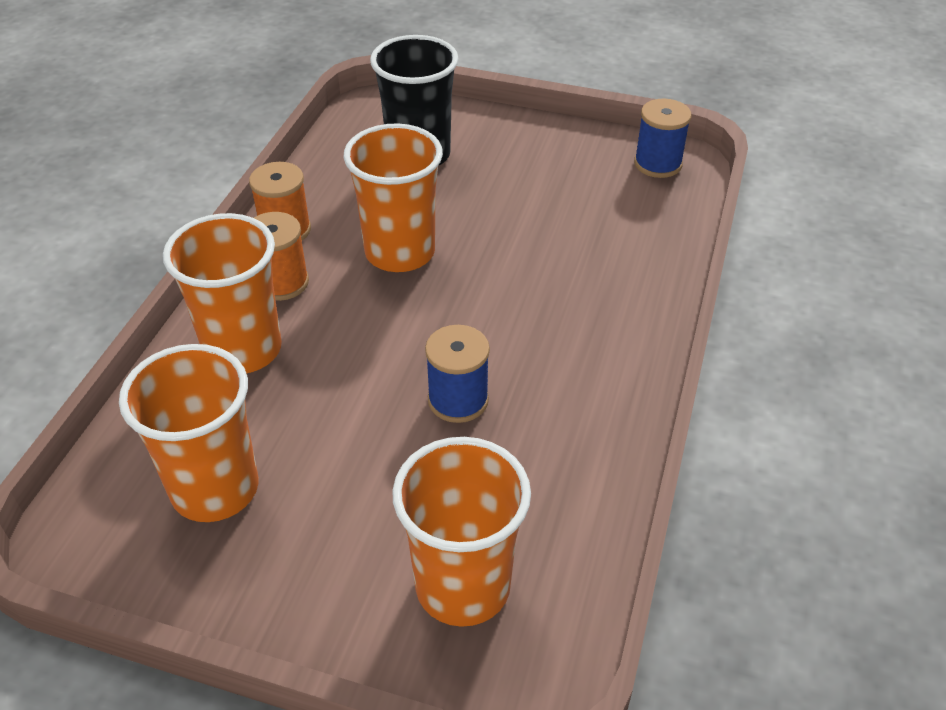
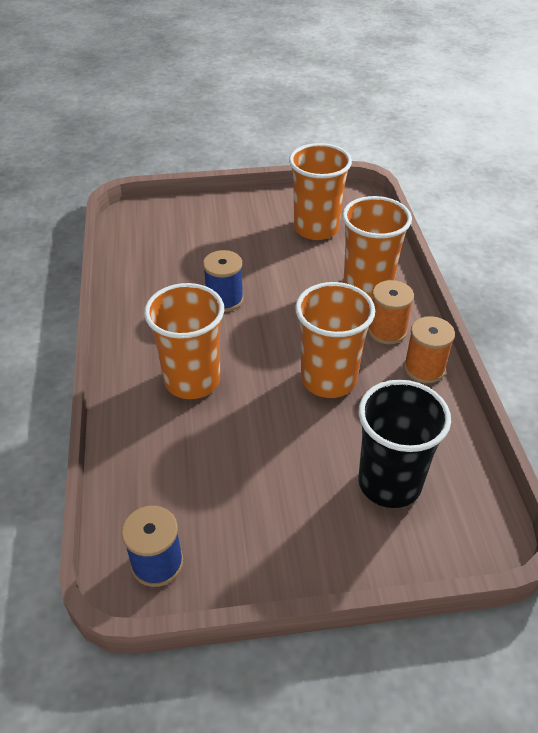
camera: 155 degrees right, 0 degrees up
(463, 586) = (176, 230): orange cup -> orange cup (192, 380)

